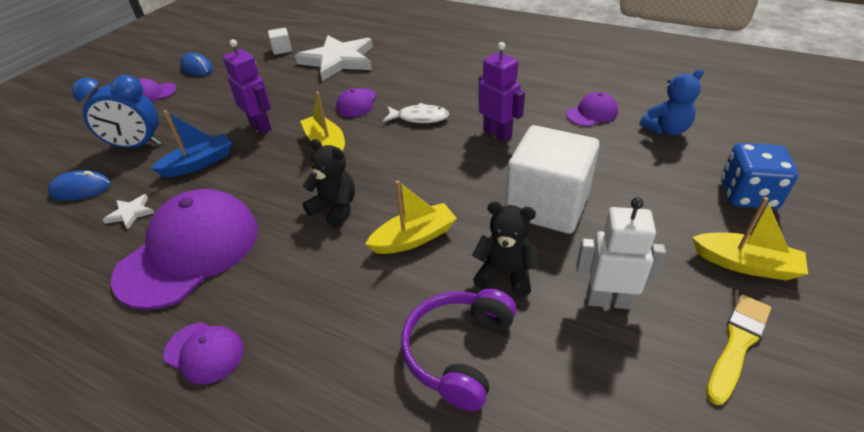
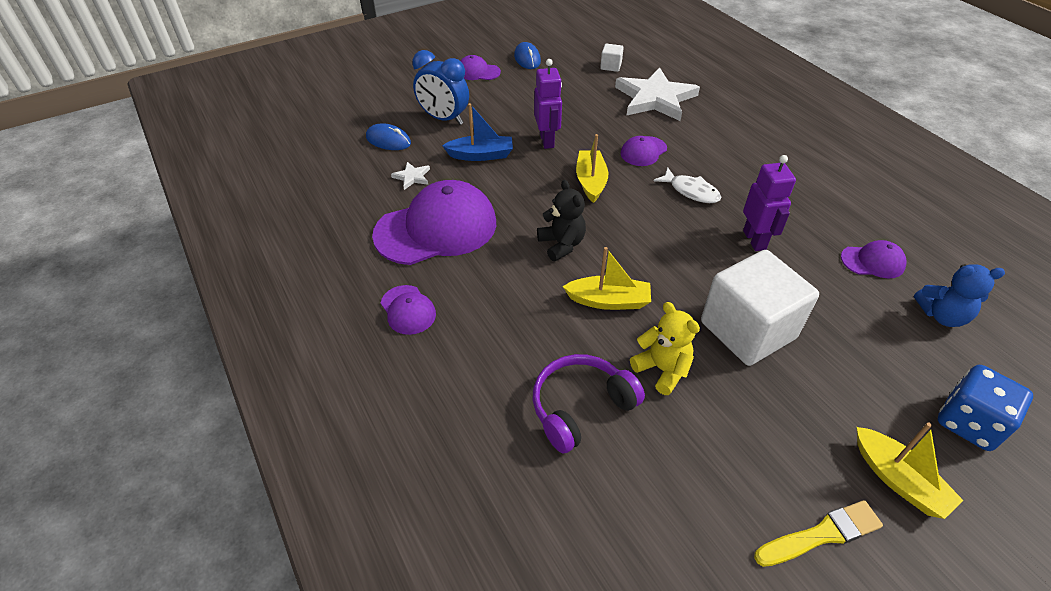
camera: 30 degrees right, 5 degrees up
(505, 274) = (662, 369): black teddy bear -> yellow teddy bear
(607, 300) = (734, 437): white robot -> none

